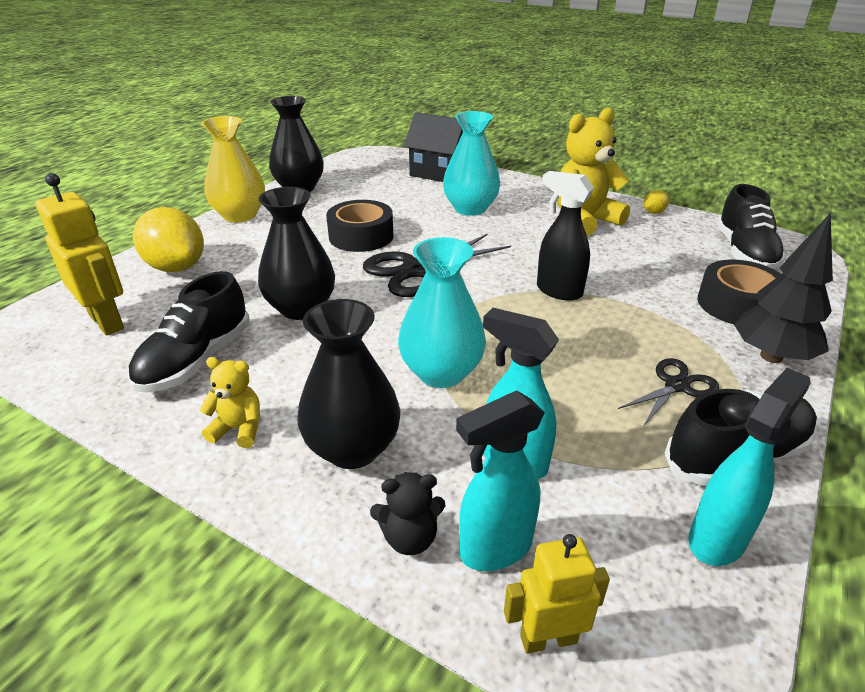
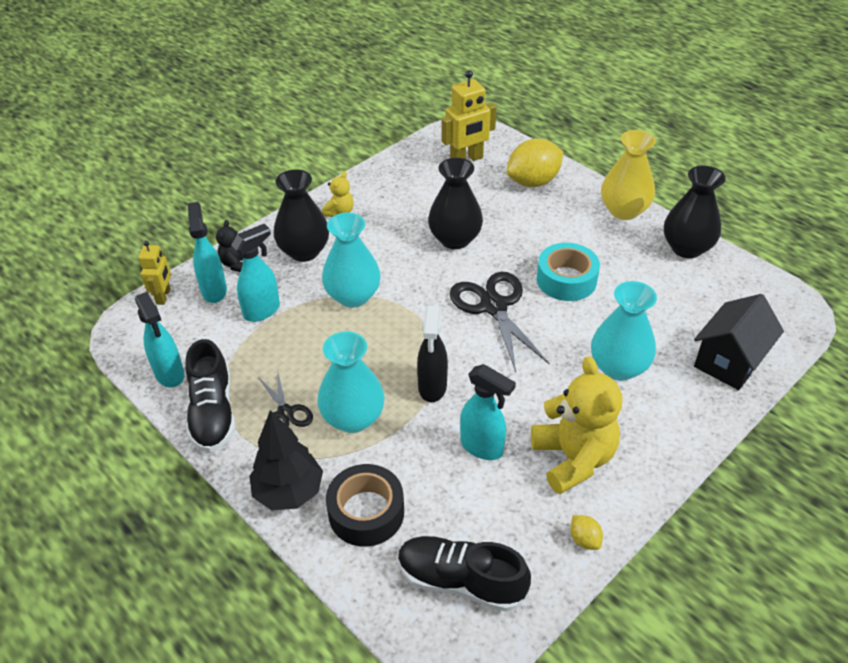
camera: 105 degrees right, 10 degrees up
(196, 360) = (410, 196): black shoe -> none
(361, 236) = (566, 280): black tape -> turquoise tape
(558, 291) = (432, 387): black spray bottle -> black spray bottle turned 135 degrees clockwise
(608, 257) = (482, 447): none -> turquoise spray bottle
(639, 333) = (353, 418): none -> turquoise vase

